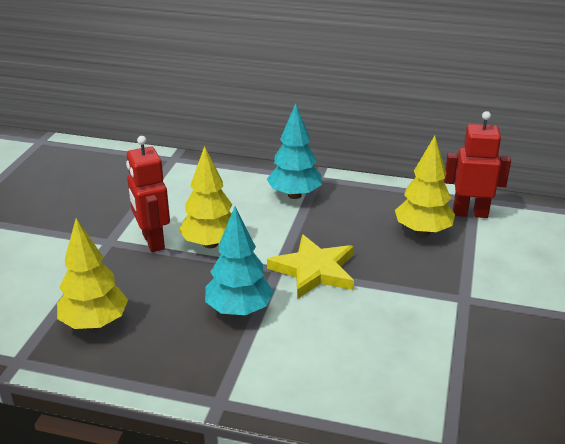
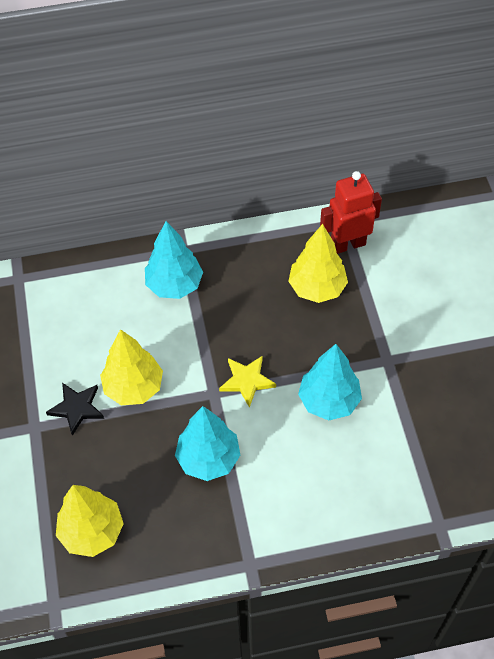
camera: 25 degrees left, 25 degrees up
(152, 241) = (76, 408): red robot -> black star
(314, 270) = (247, 381): yellow star -> yellow star, size x0.64
(385, 308) = (329, 401): none -> turquoise tree

